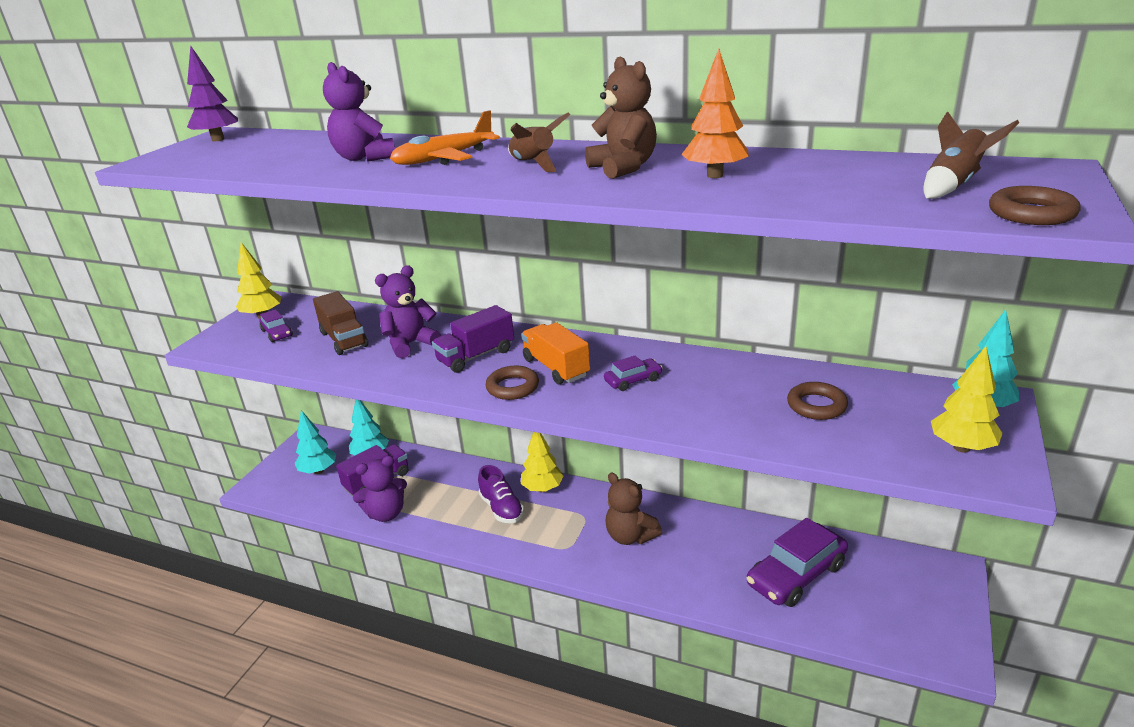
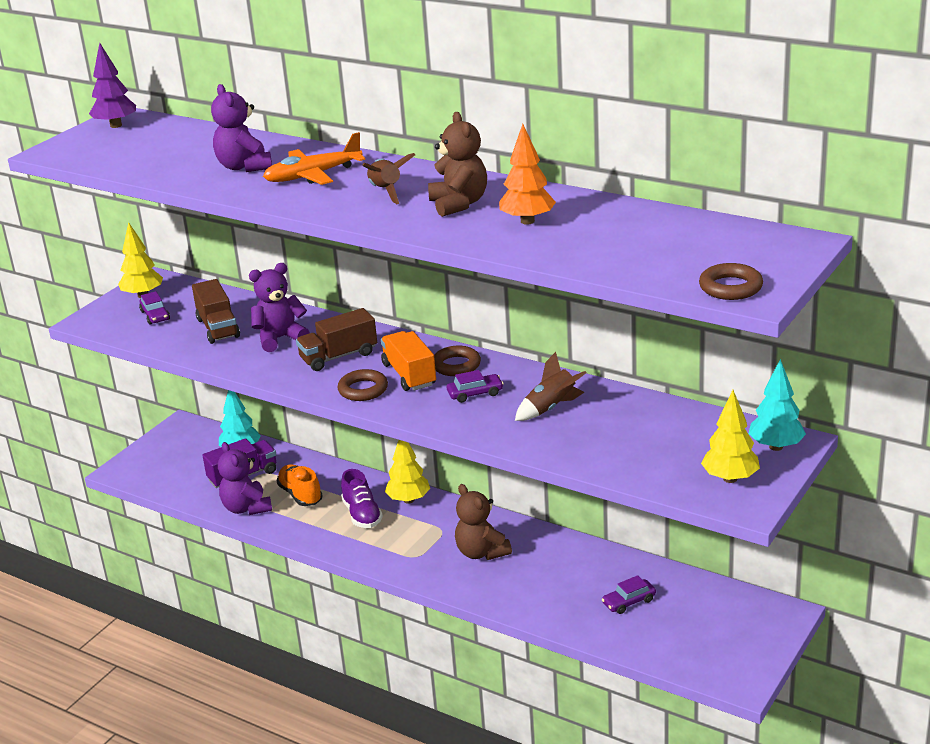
camera: 10 degrees right, 0 degrees up
(318, 471) = (185, 461): turquoise tree -> none
(386, 513) = (247, 508): purple teddy bear -> purple teddy bear turned 75 degrees clockwise
(437, 494) = (300, 495): none -> orange shoe
(476, 356) = (338, 356): purple truck -> brown truck
(796, 574) = (629, 602): purple car -> purple car, size x0.48
(816, 405) = (628, 432): brown ring -> brown ring (456, 365)
(954, 186) = (704, 253): brown rocket -> brown rocket (551, 408)

